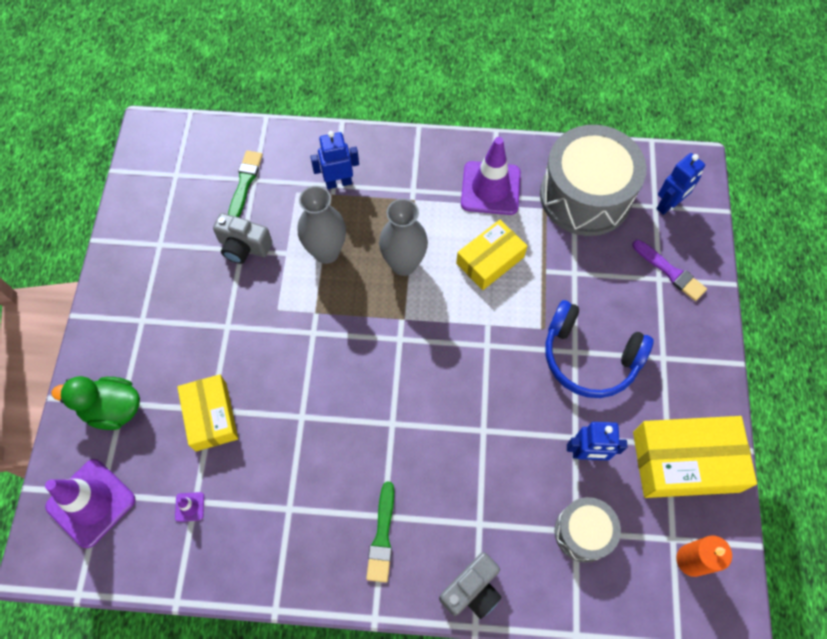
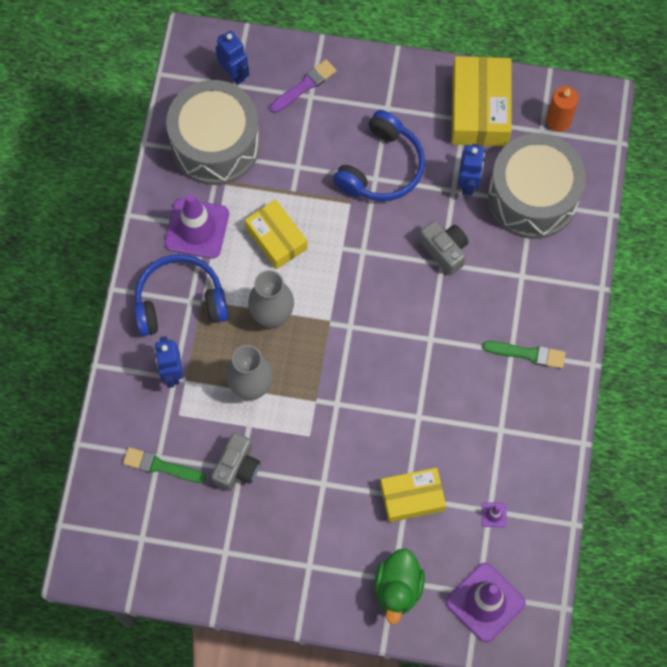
camera: 85 degrees left, 5 degrees up
(412, 181) = (180, 301): none -> blue headphones
(472, 590) = (573, 287): grey camera -> grey camera (444, 250)
(583, 532) = (532, 197): grey drum -> grey drum, size x1.90

